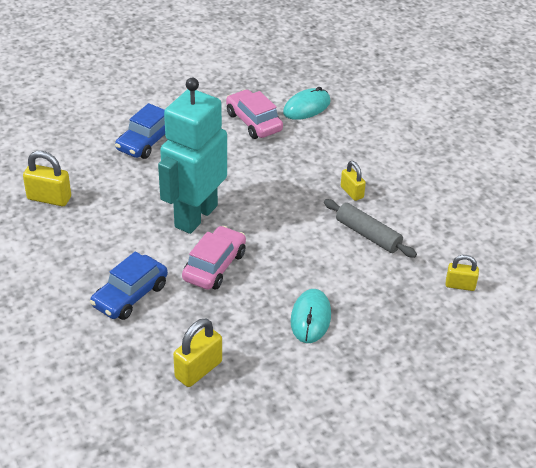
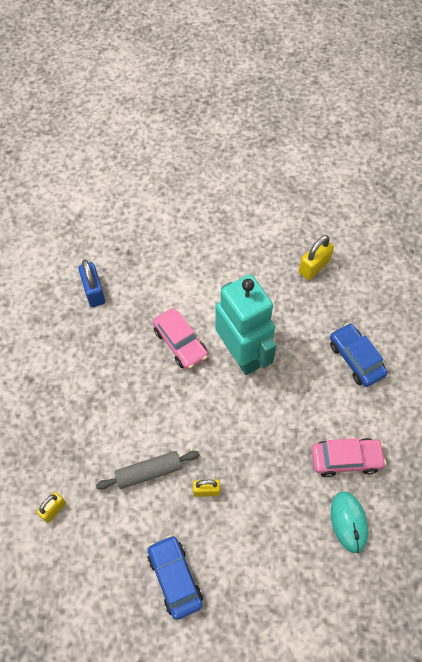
camera: 120 degrees right, 20 degrees up
(130, 295) = (183, 280): blue car -> blue car (175, 578)
(198, 370) = (94, 292): yellow padlock -> blue padlock
(310, 318) = (92, 380): turquoise mouse -> none

